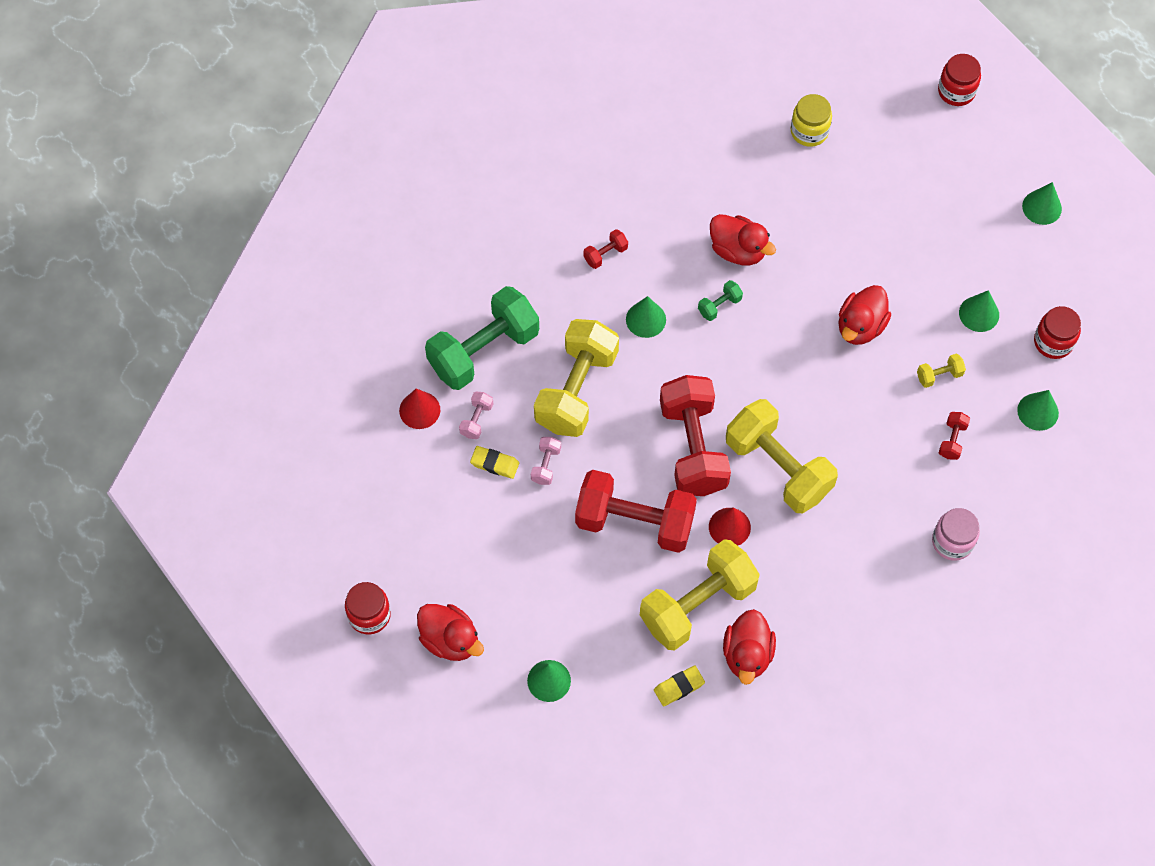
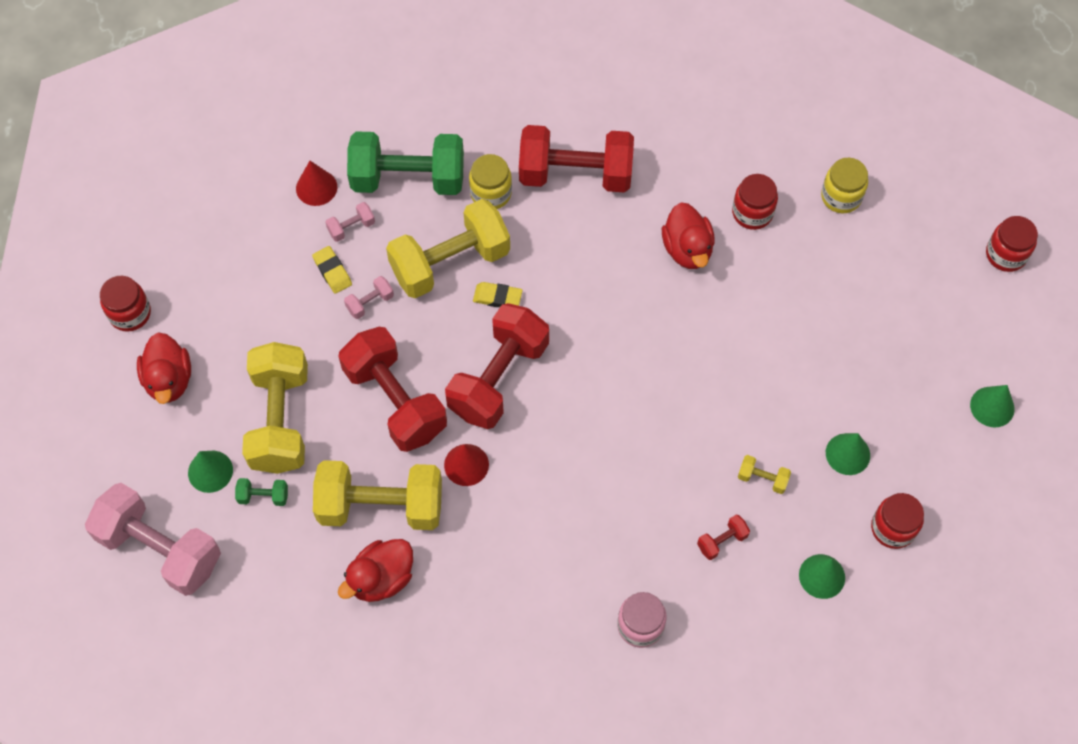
camera: 40 degrees right, 0 degrees up
(557, 315) = (491, 193): none -> yellow jar
(567, 765) = (160, 549): none -> pink dumbbell
(605, 254) = (575, 174): red dumbbell -> red dumbbell, size x2.48
(646, 319) = (558, 248): green cone -> none
(679, 687) = (303, 559): yellow eraser -> yellow eraser (497, 297)
(719, 306) = (629, 282): green dumbbell -> green dumbbell (263, 496)
(758, 189) = (752, 213): none -> red jar
(778, 467) = (552, 448): yellow dumbbell -> yellow dumbbell (280, 420)
(860, 326) = (732, 387): red duck -> none

